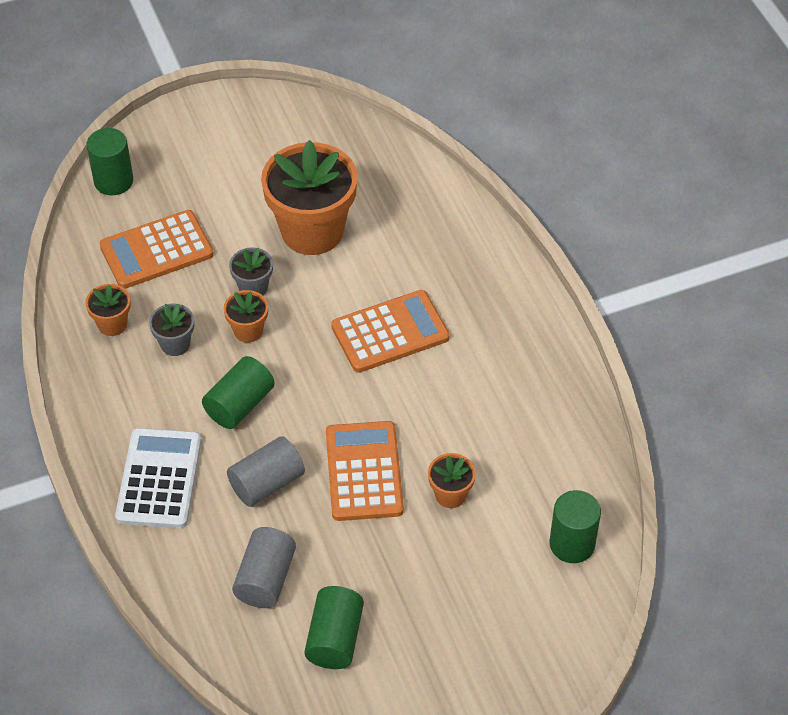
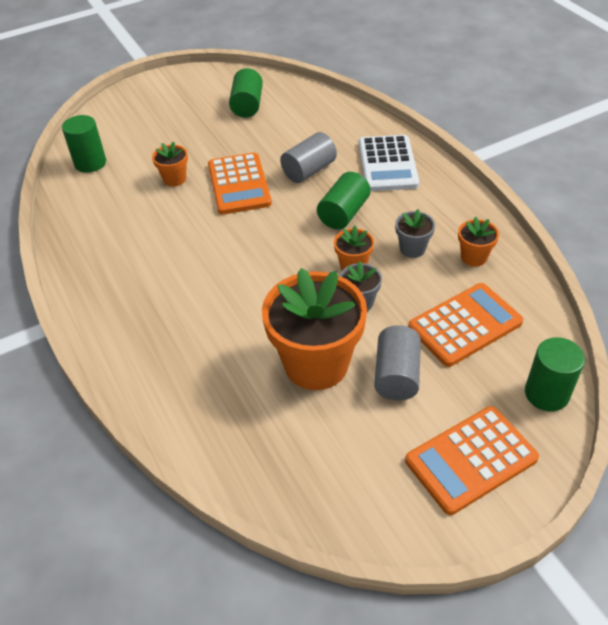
camera: 175 degrees right, 5 degrees down
(265, 579) = (297, 125): grey cylinder -> grey cylinder (396, 375)
(390, 332) = (227, 279): orange calculator -> orange calculator (471, 460)

